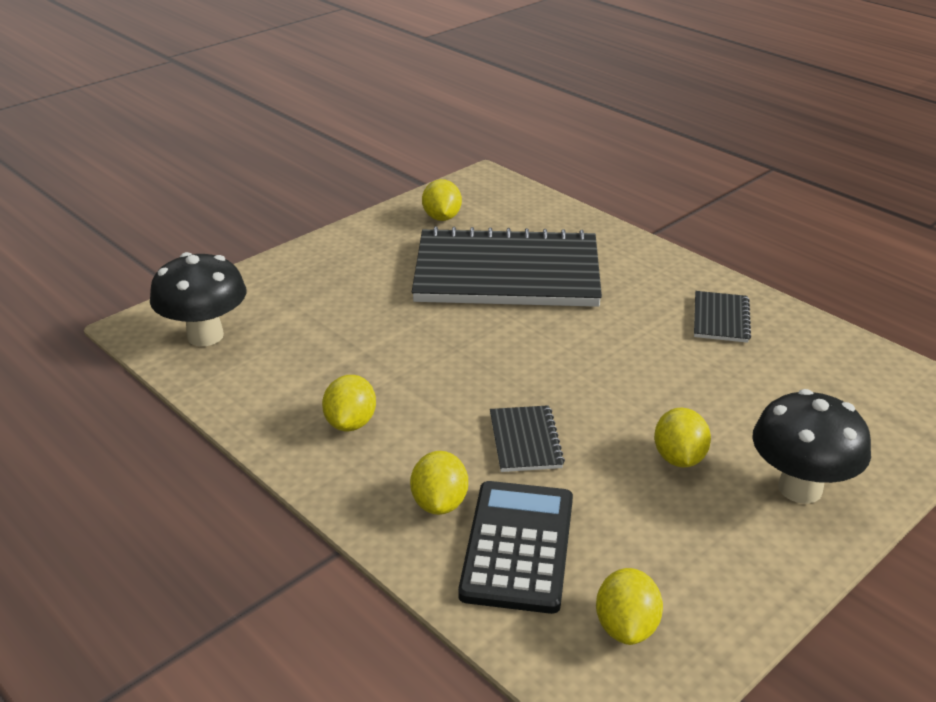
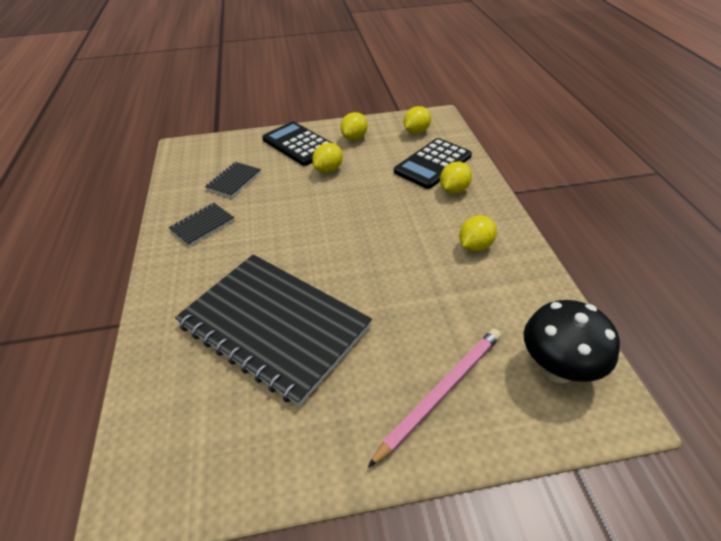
camera: 145 degrees left, 10 degrees up
(311, 286) = (441, 392): none -> pink pencil
(442, 217) = (248, 443): yellow lemon -> yellow lemon (354, 138)
(525, 441) = (388, 201): black notebook -> black notebook (234, 181)
(800, 488) = (298, 144): black mushroom -> black calculator

